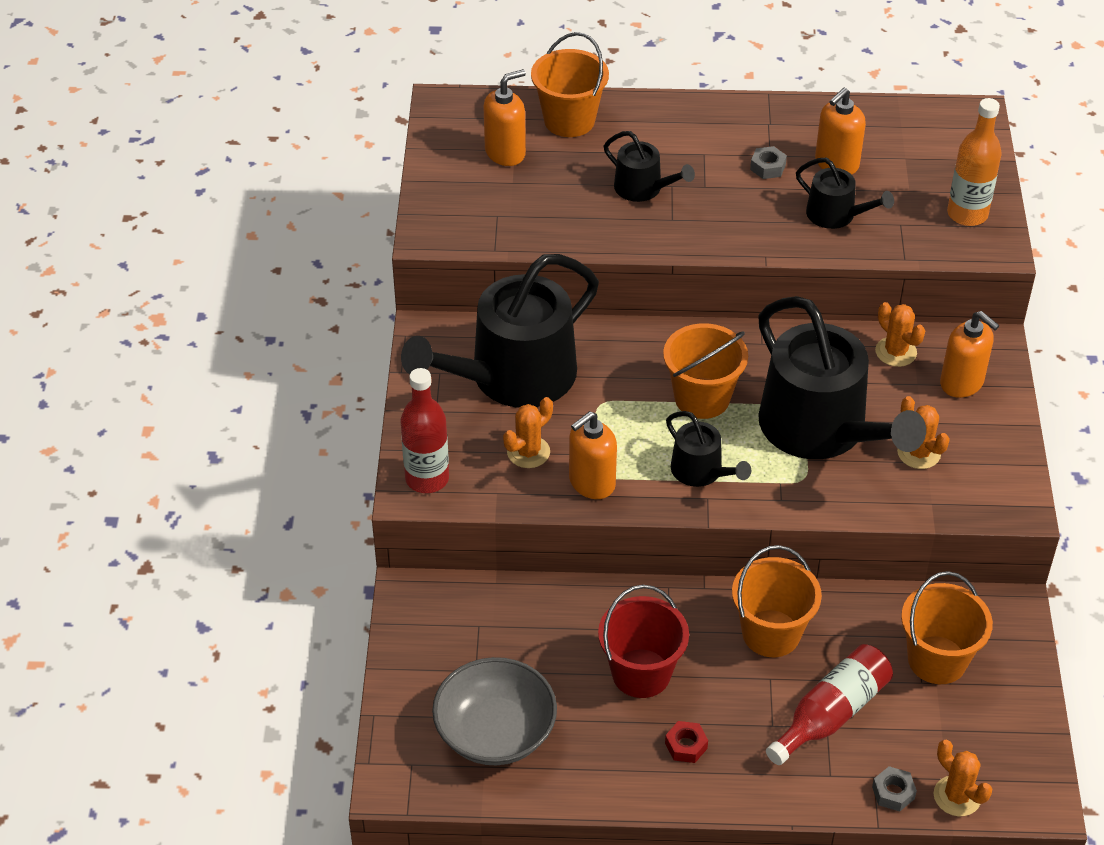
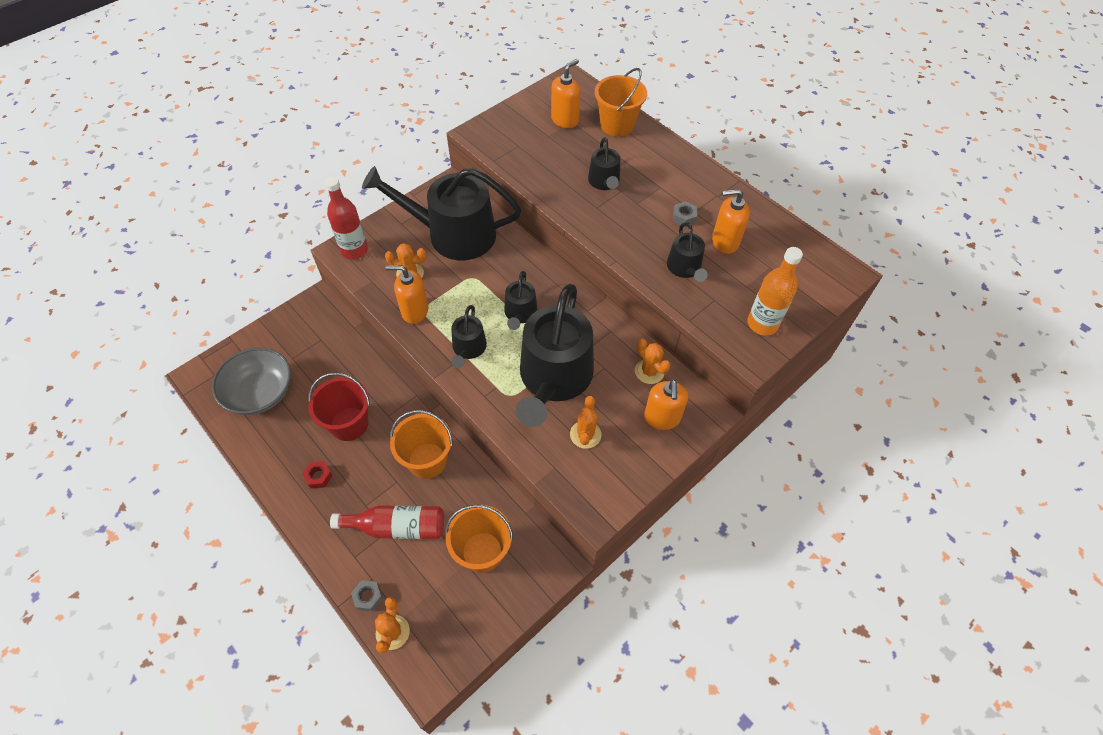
camera: 45 degrees right, 10 degrees up
(505, 153) = (565, 120): orange soap dispenser -> orange soap dispenser turned 60 degrees counterclockwise
(702, 398) = (520, 313): orange bucket -> black watering can
(896, 352) = (649, 371): orange cactus -> orange cactus turned 45 degrees counterclockwise

